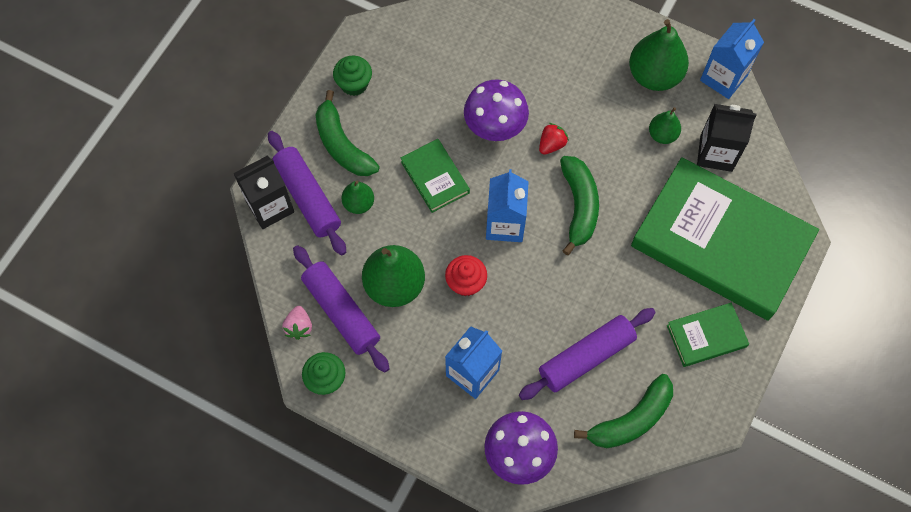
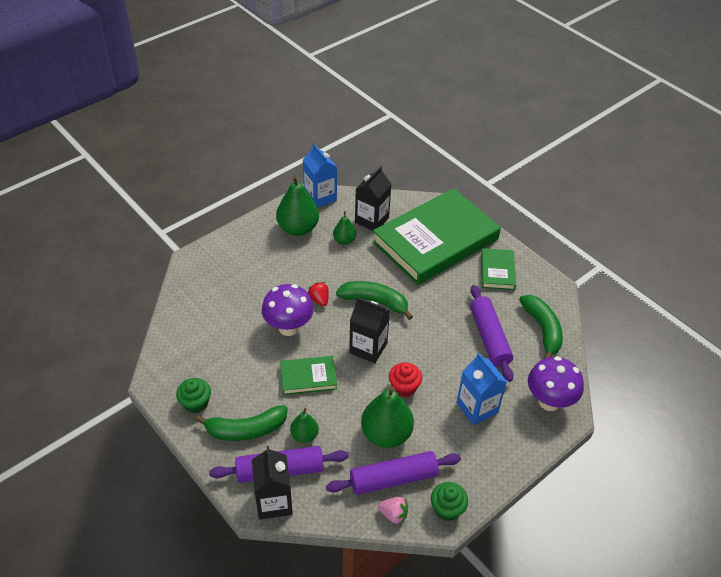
camera: 70 degrees left, 20 degrees down
(505, 224) = (368, 348): blue carton -> black carton

